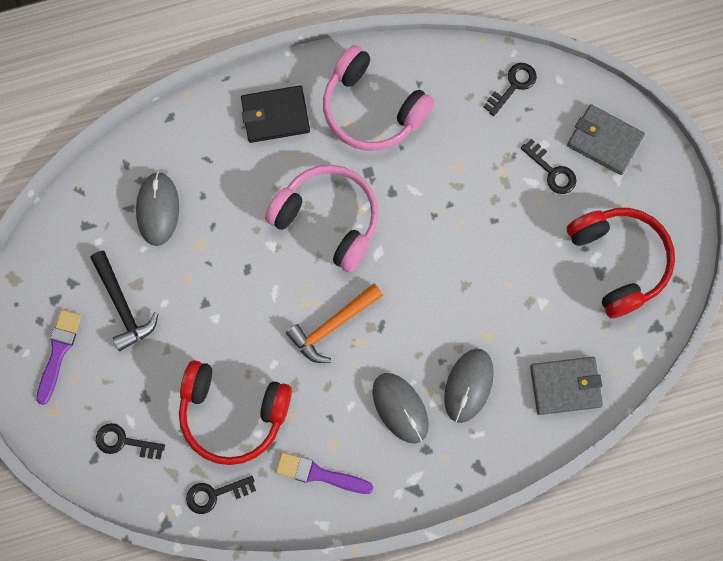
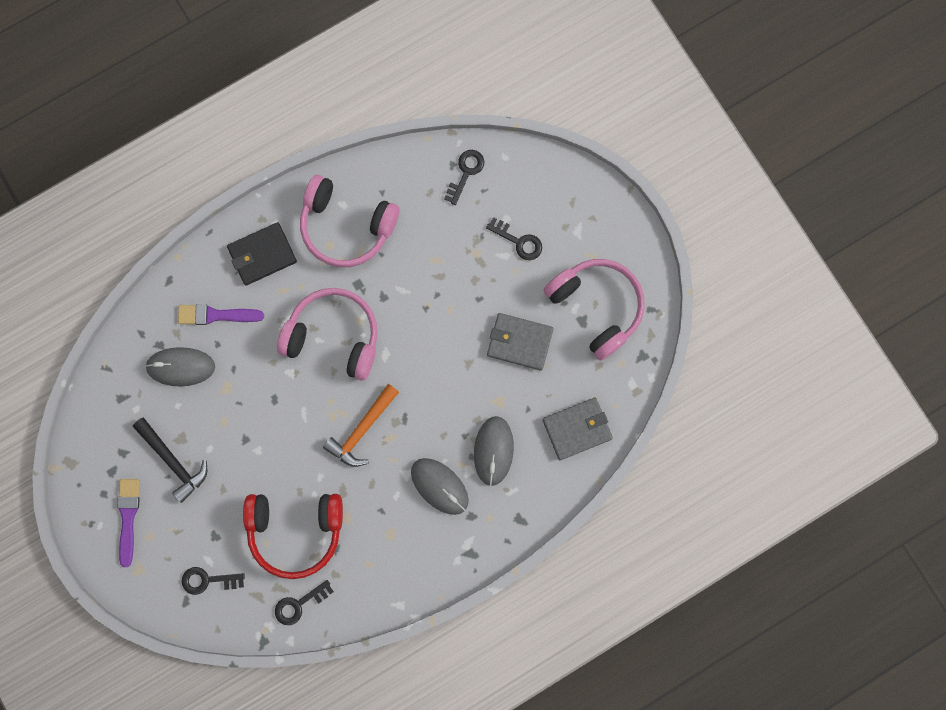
camera: 15 degrees left, 5 degrees up
(158, 209) = (181, 367): grey mouse -> grey mouse turned 75 degrees counterclockwise
(319, 474) = (385, 562): purple brush -> purple brush (216, 315)
(604, 141) = (558, 202): grey wallet -> grey wallet (519, 342)
(619, 261) = (596, 307): red headphones -> pink headphones

